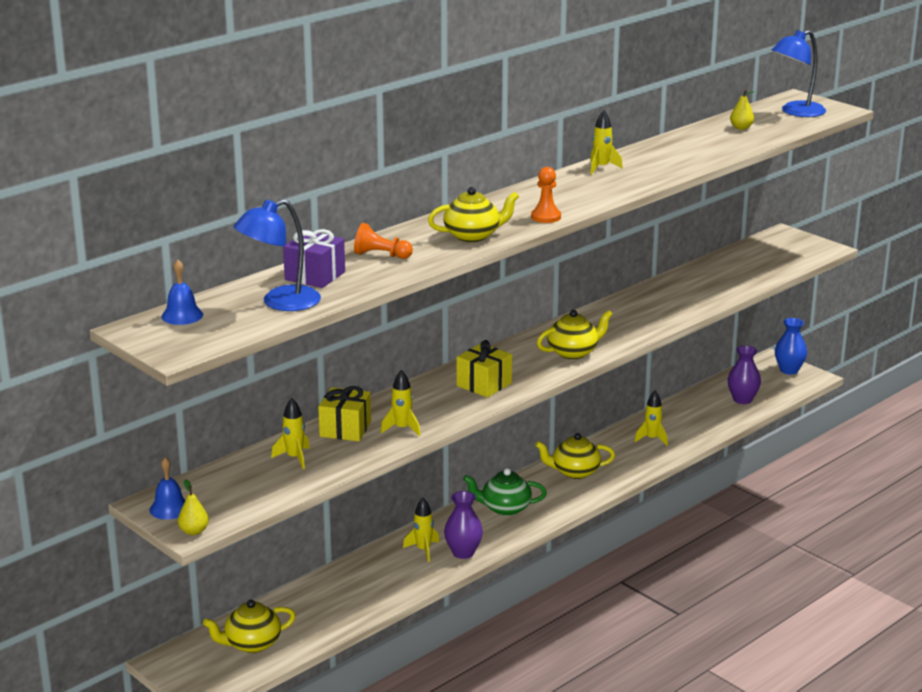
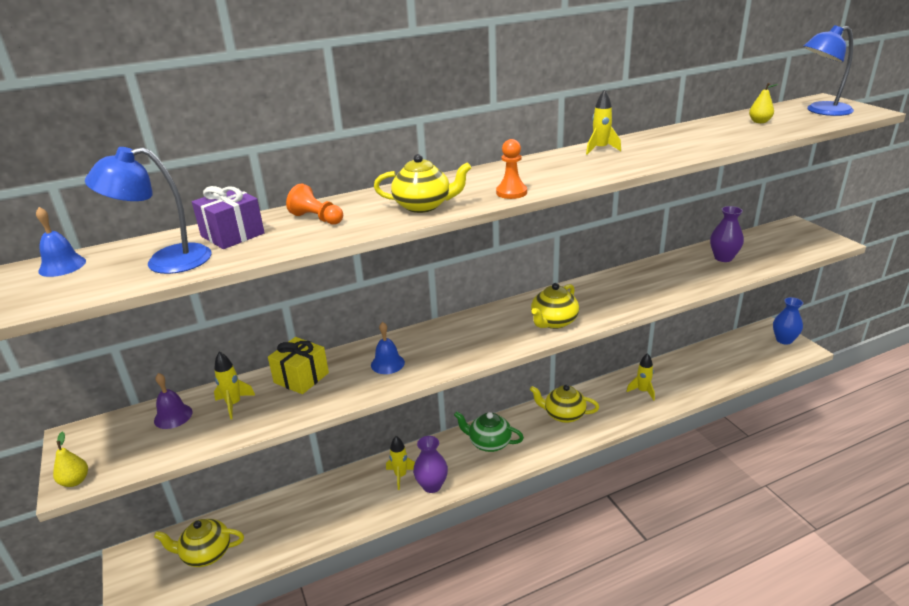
camera: 20 degrees right, 5 degrees up
(169, 508) = (83, 446): blue bell -> blue bell (387, 363)
(239, 475) = (173, 416): none -> purple bell
(402, 428) = (349, 386): yellow rocket -> none
(484, 384) = (453, 346): yellow gift -> none
(573, 352) = (553, 322): yellow teapot -> yellow teapot turned 135 degrees clockwise
(742, 399) = (735, 363): purple vase -> purple vase (723, 258)

